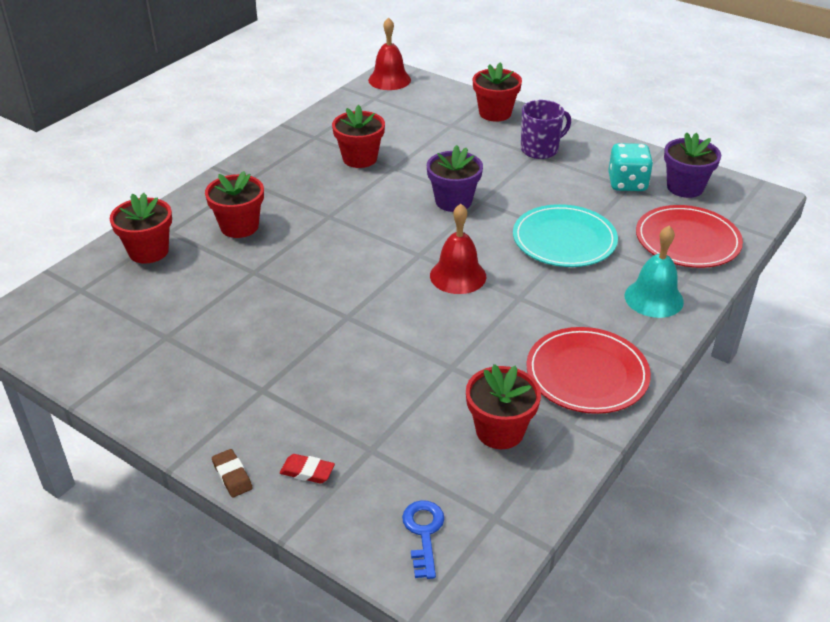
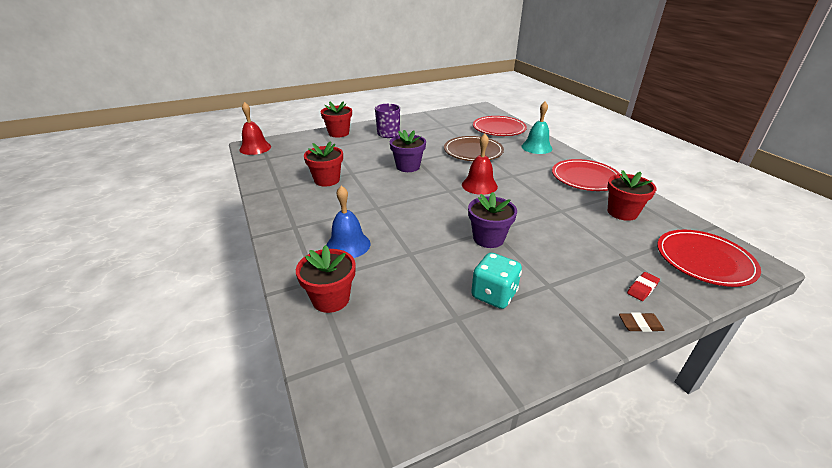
camera: 60 degrees left, 5 degrees down
(239, 226) = (348, 245): red flower pot -> blue bell
(423, 533) = (704, 260): blue key -> red plate
(564, 240) = (473, 151): turquoise plate -> brown plate
(627, 183) = (442, 126): turquoise dice -> turquoise dice (494, 295)
(685, 187) = (458, 117): purple flower pot -> purple flower pot (488, 238)

